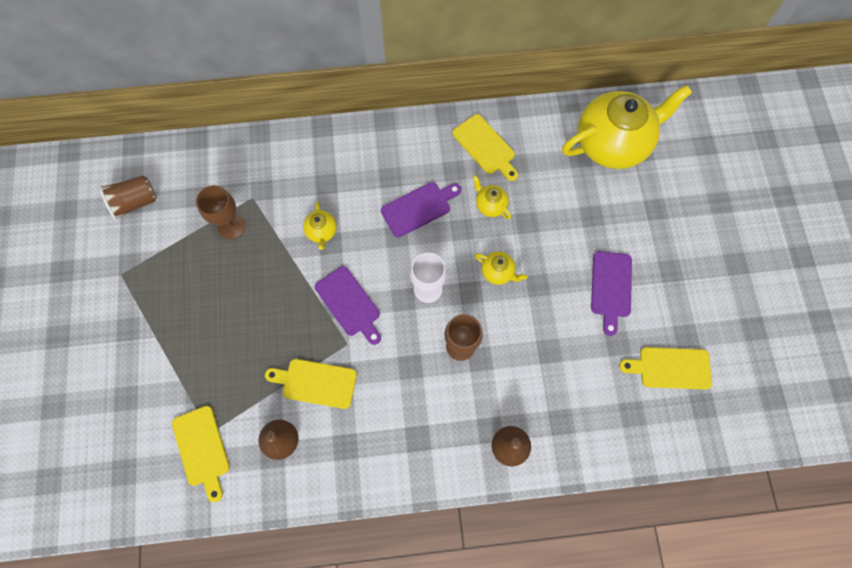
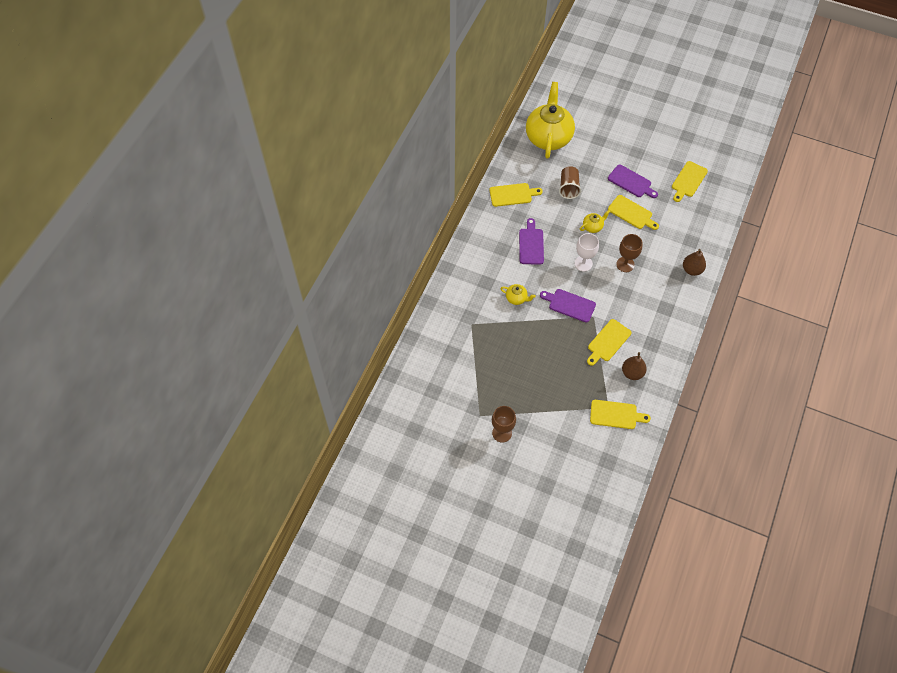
camera: 60 degrees left, 10 degrees down
(135, 202) = (434, 388): brown cup -> brown cup (568, 188)
(231, 226) = (484, 343): brown goblet -> brown goblet (502, 433)
(349, 303) = (570, 305): purple cutting board -> purple cutting board turned 150 degrees counterclockwise
(490, 205) = (550, 210): yellow teapot -> none
(556, 313) = (631, 213): none -> yellow cutting board

